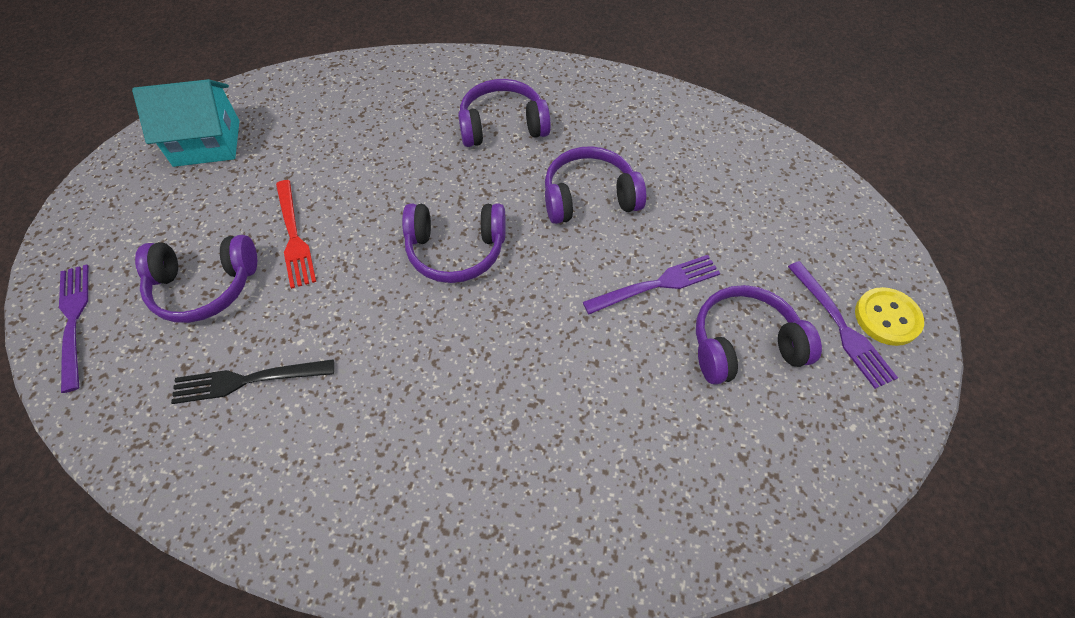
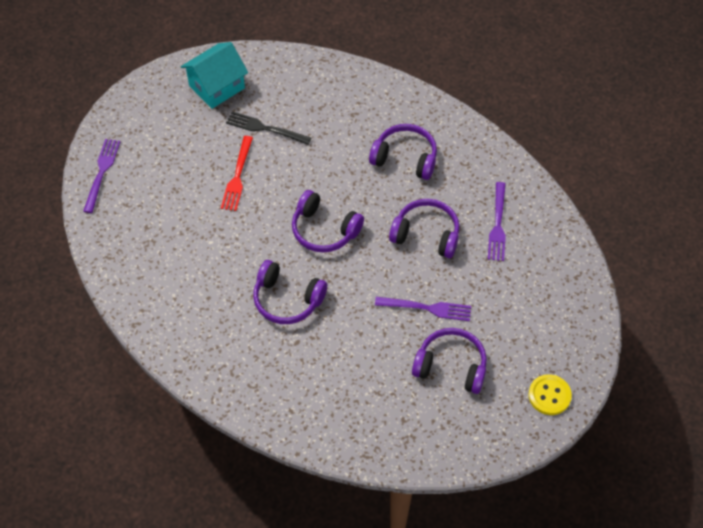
camera: 30 degrees right, 0 degrees up
(205, 286) = (175, 185): purple headphones -> purple headphones (287, 299)
(207, 143) = (216, 87): turquoise house -> turquoise house turned 60 degrees counterclockwise
(247, 380) = (174, 250): black fork -> black fork (265, 128)
(841, 327) = (517, 386): purple fork -> purple fork (498, 225)

